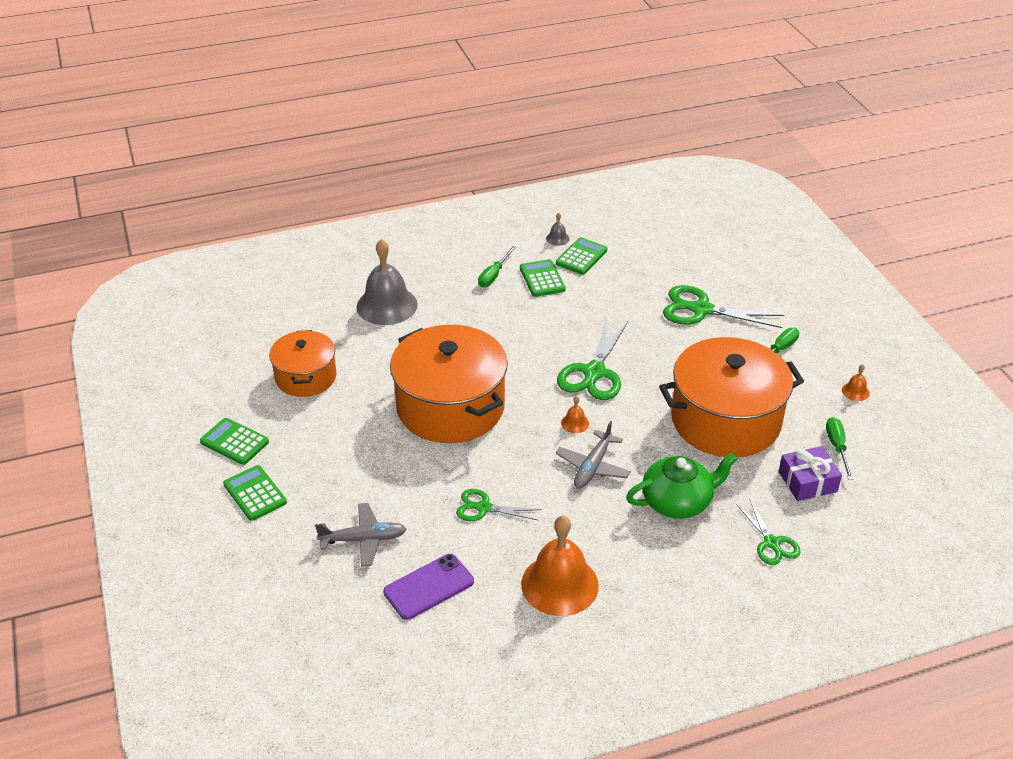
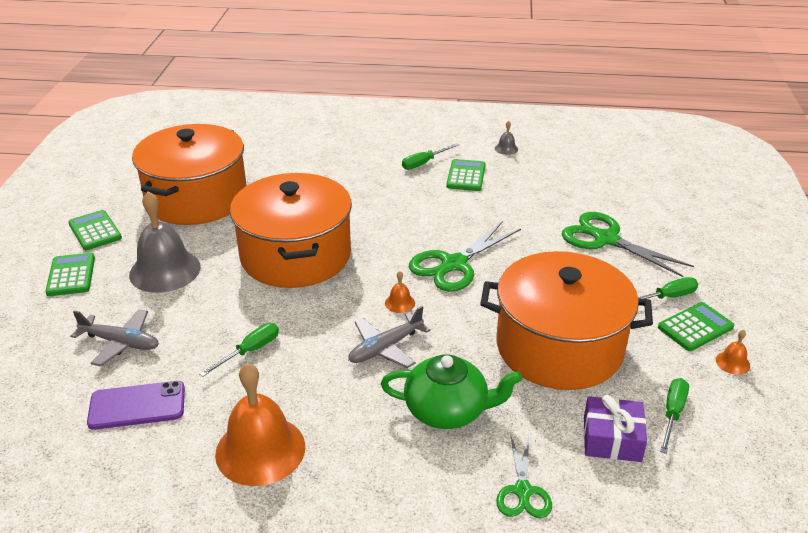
camera: 25 degrees right, 5 degrees down
(306, 377) = (197, 198): orange pot -> orange pot, size x1.72
(387, 305) = (311, 163): grey bell -> grey bell (165, 270)
(484, 508) = (250, 351): green scissors -> green screwdriver
(581, 257) = (517, 168): green calculator -> green calculator (695, 327)

